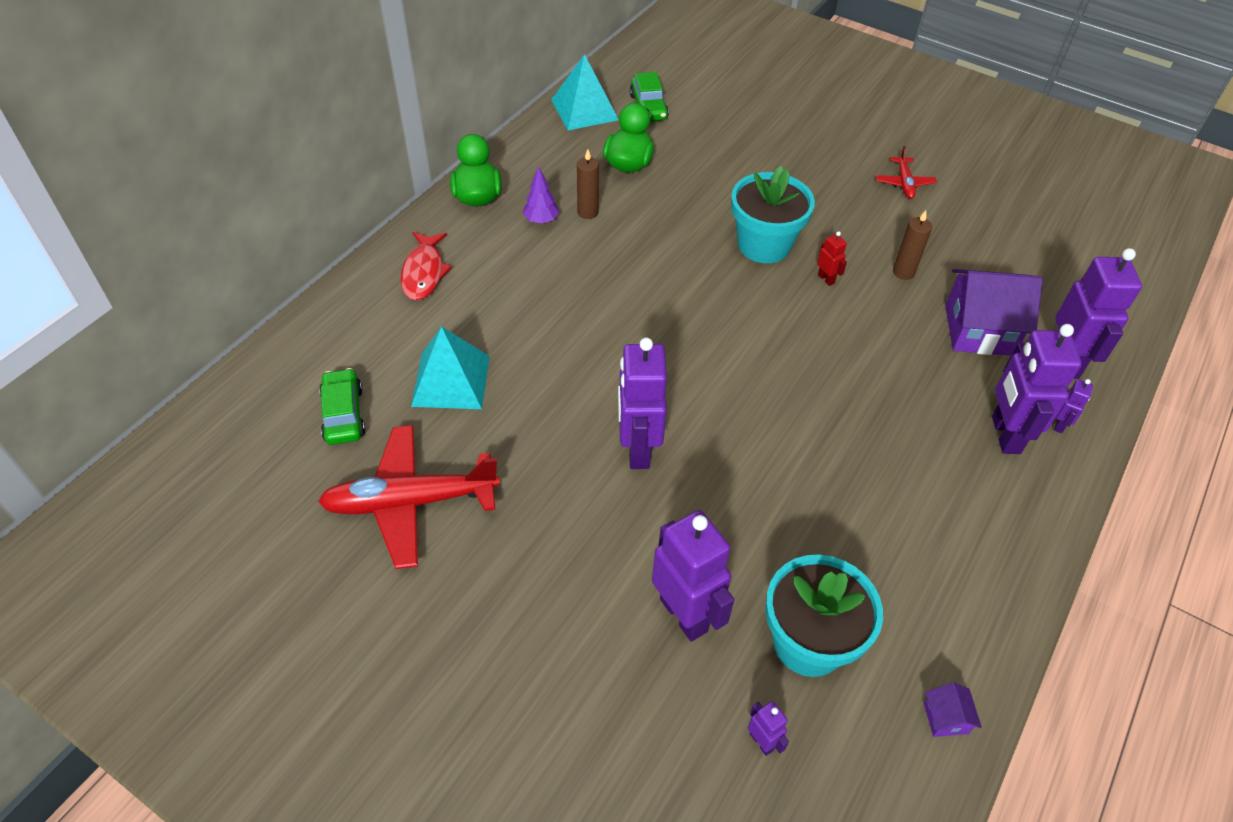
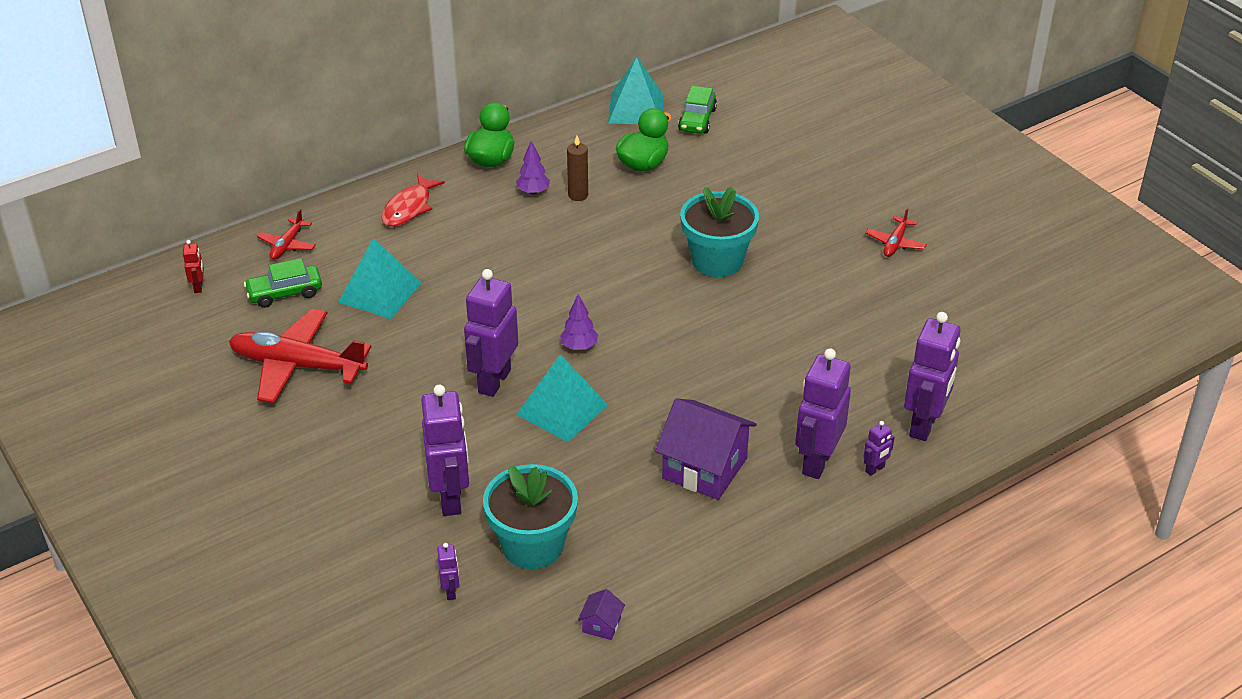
camera: 25 degrees right, 10 degrees down
(313, 354) = (287, 245): none -> red plane
(343, 414) = (285, 293): green car -> green car turned 120 degrees counterclockwise
(697, 379) = (579, 347): none -> purple tree
(728, 459) = (562, 409): none -> turquoise pyramid
(826, 279) = (753, 302): red robot -> red robot (198, 287)
(903, 272) = (830, 315): brown candle -> none
(978, 330) = (863, 379): purple house -> purple house (704, 468)

